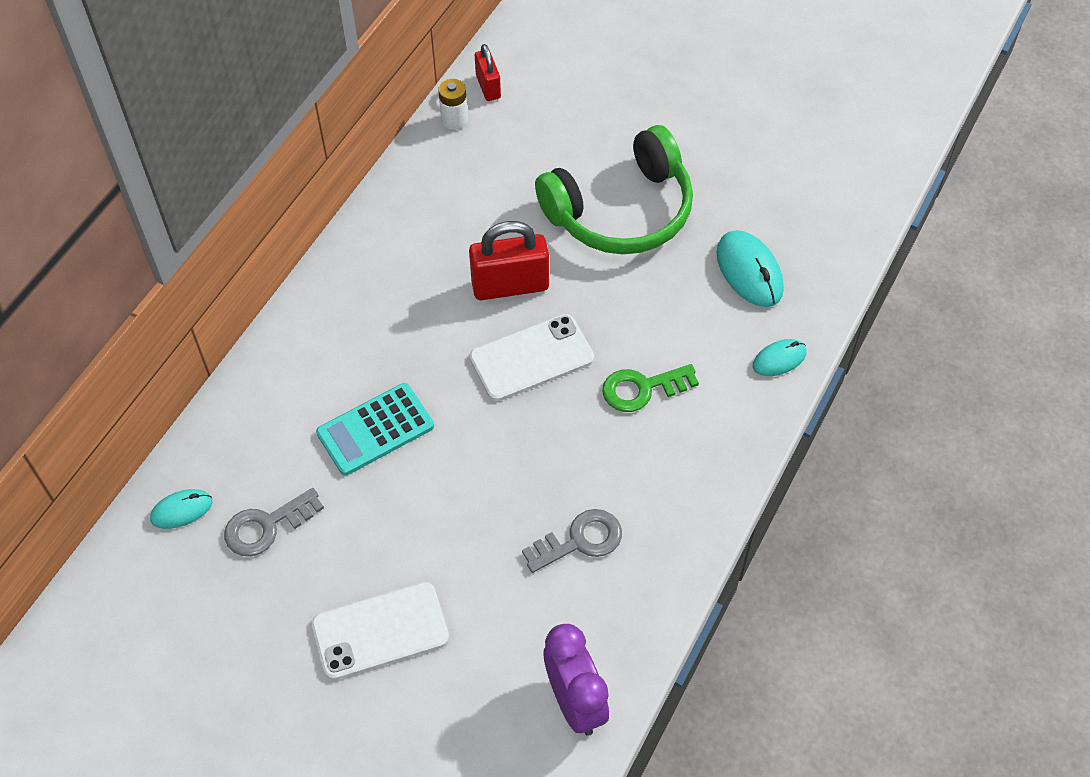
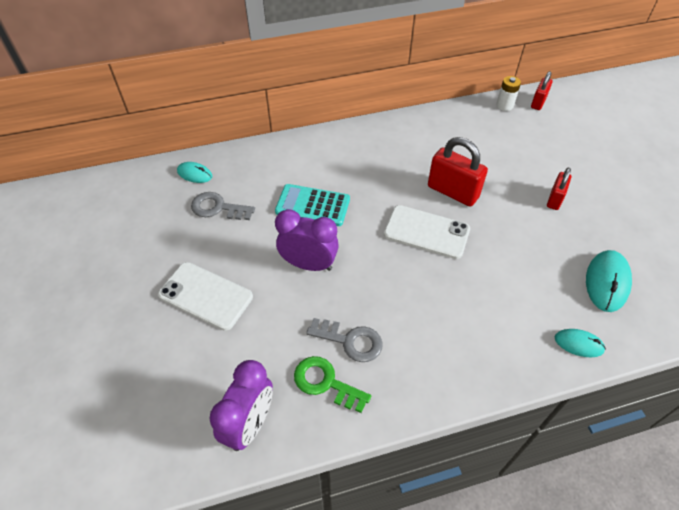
camera: 45 degrees right, 5 degrees down
(450, 500) = (308, 264): none -> purple clock
(621, 210) = (554, 199): green headphones -> red padlock
(642, 389) = (472, 293): green key -> green key (325, 382)

